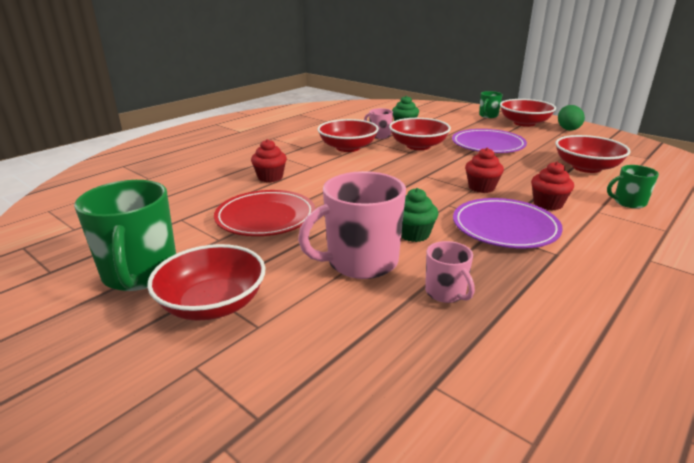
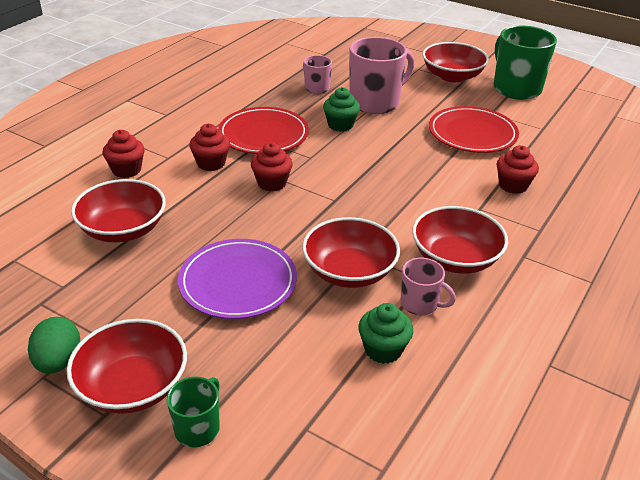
camera: 170 degrees right, 10 degrees up
(505, 227) = (263, 135): purple plate -> red plate
(628, 202) = (126, 170): green mug -> red cupcake

